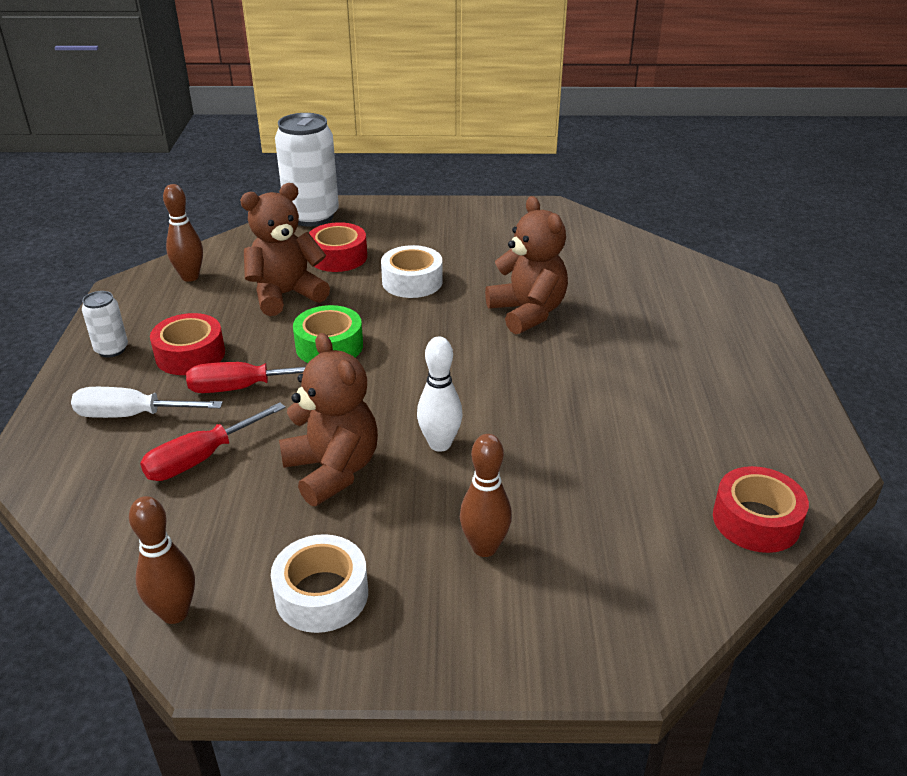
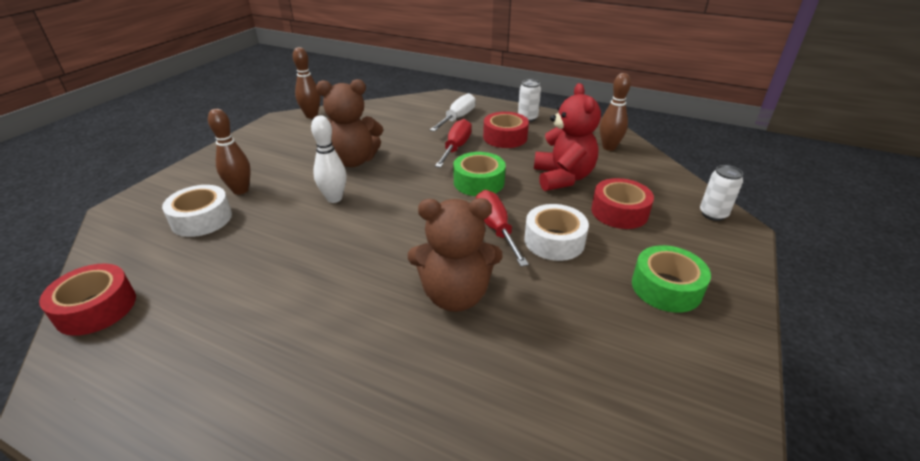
camera: 115 degrees right, 0 degrees up
(201, 458) = (403, 130): red screwdriver -> red screwdriver (496, 229)
(286, 295) = (562, 178): brown teddy bear -> red teddy bear
(312, 216) = (713, 214): white can -> white can, size x0.49
(322, 594) = (276, 144): white tape -> white tape (201, 219)
(436, 230) = (666, 287): none -> green tape

